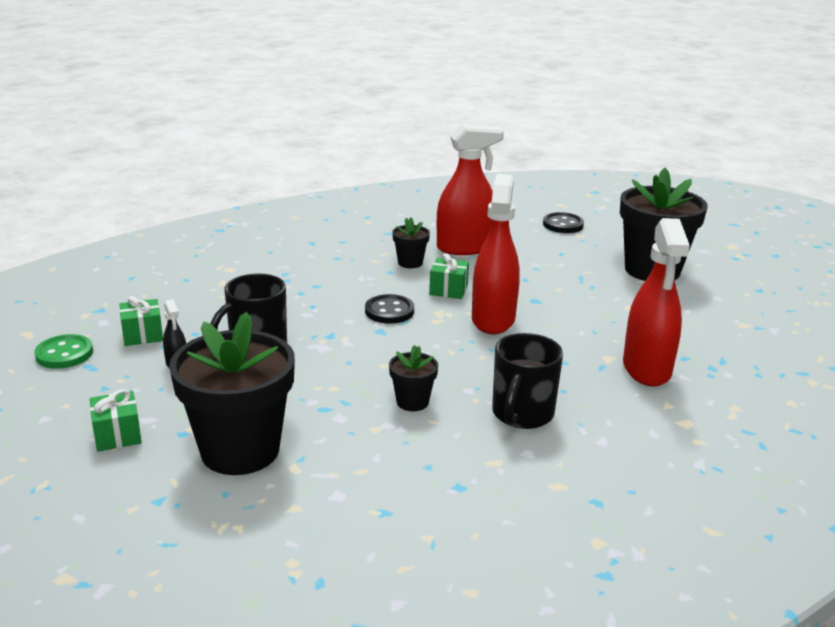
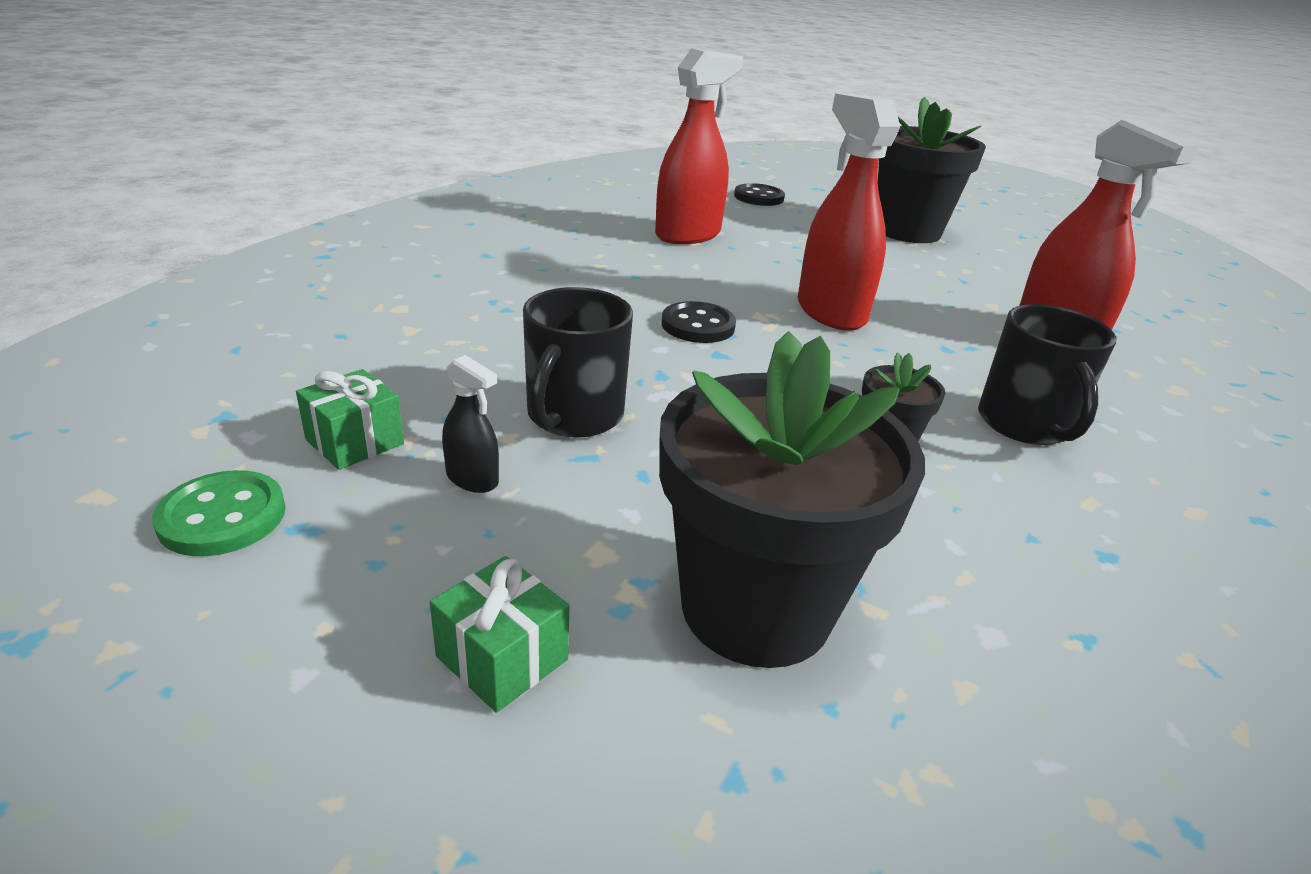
camera: 30 degrees left, 5 degrees up
(410, 263) = (646, 261): black flower pot -> none
(448, 290) = (734, 286): green gift -> none

